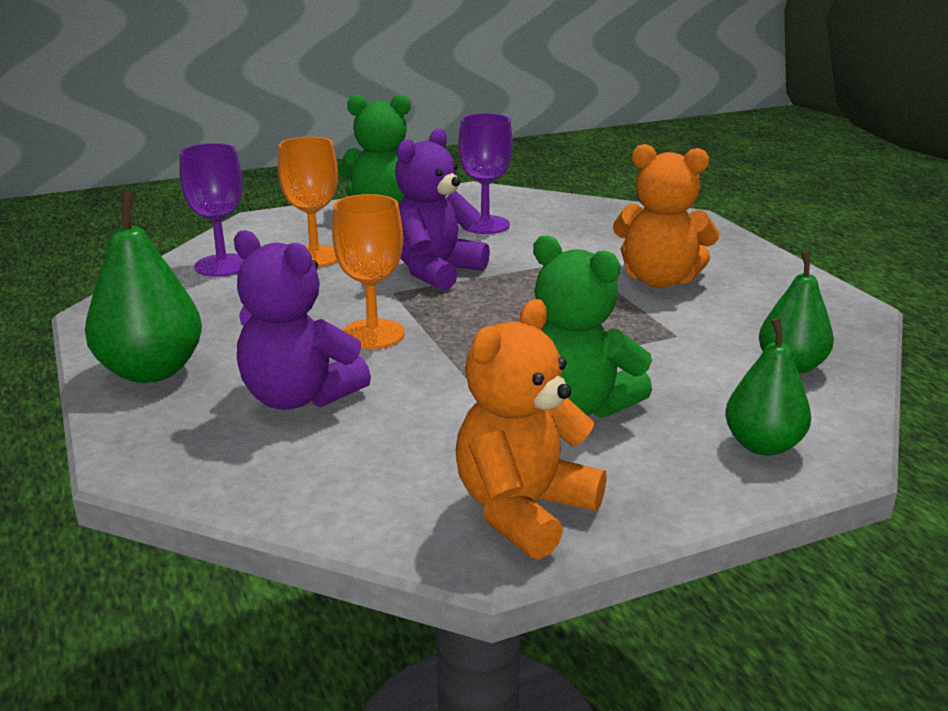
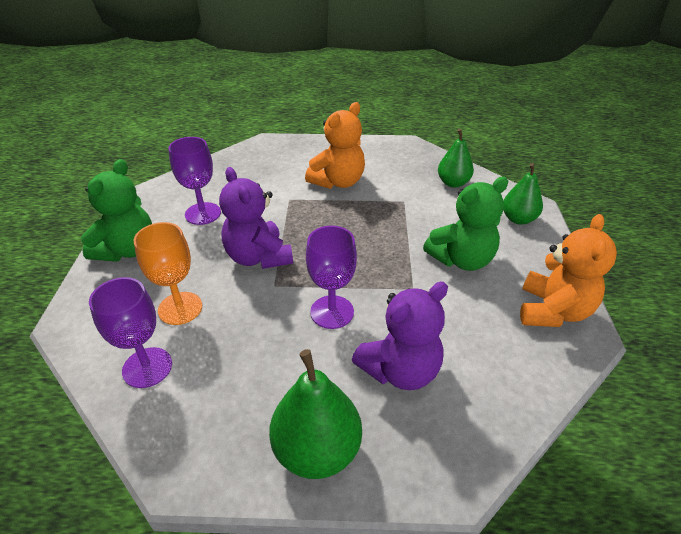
camera: 65 degrees left, 15 degrees up
(373, 334) = (332, 312): orange goblet -> purple goblet
(523, 510) = (553, 311): orange teddy bear -> orange teddy bear turned 135 degrees counterclockwise

